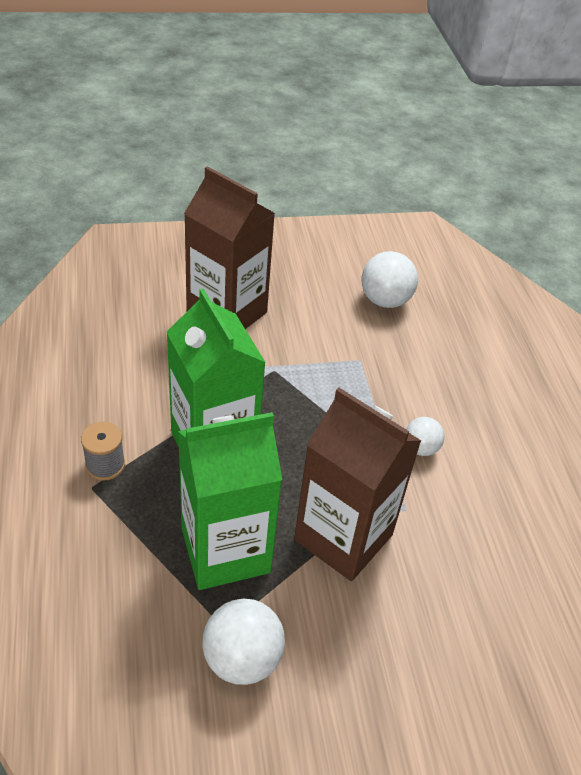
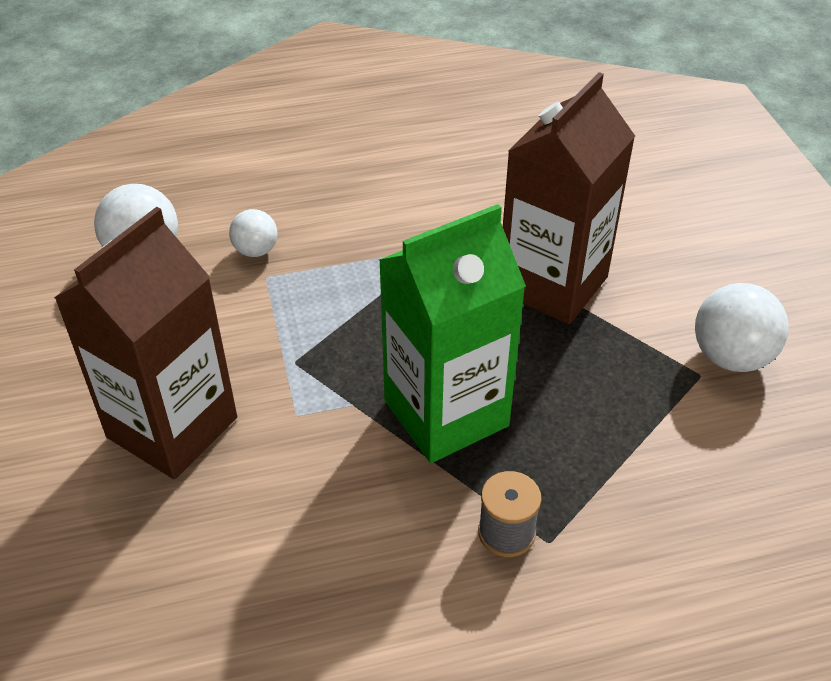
camera: 90 degrees left, 0 degrees up
(225, 550) = (603, 384): green carton -> none
(420, 448) = (409, 224): white ball -> white ball (256, 250)

